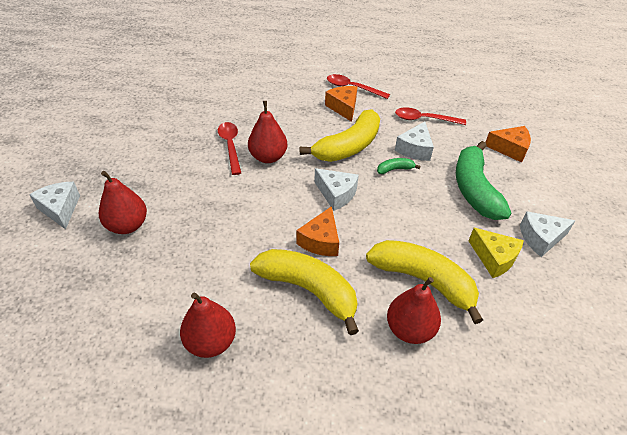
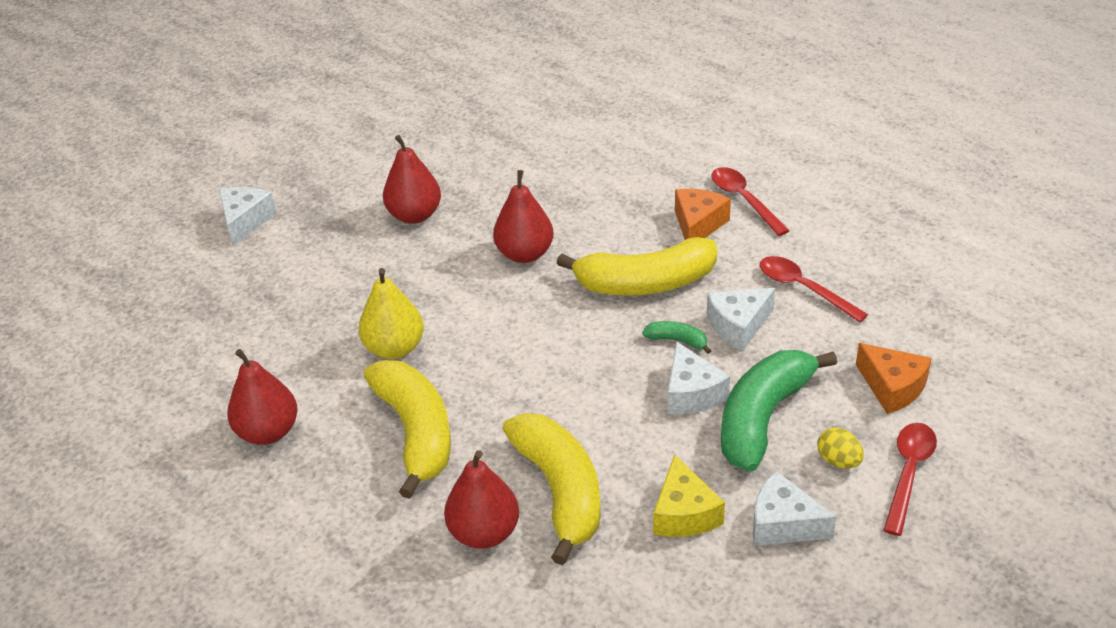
camera: 40 degrees right, 5 degrees down
(127, 225) = (294, 269): red pear -> red pear (415, 215)
(230, 146) = (492, 220): red spoon -> red spoon (908, 473)
(244, 245) = (394, 348): none -> yellow pear
(321, 241) = (485, 385): orange cheese -> none
(336, 194) = (563, 338): white cheese -> white cheese (691, 393)
(527, 194) = (838, 461): none -> yellow egg

